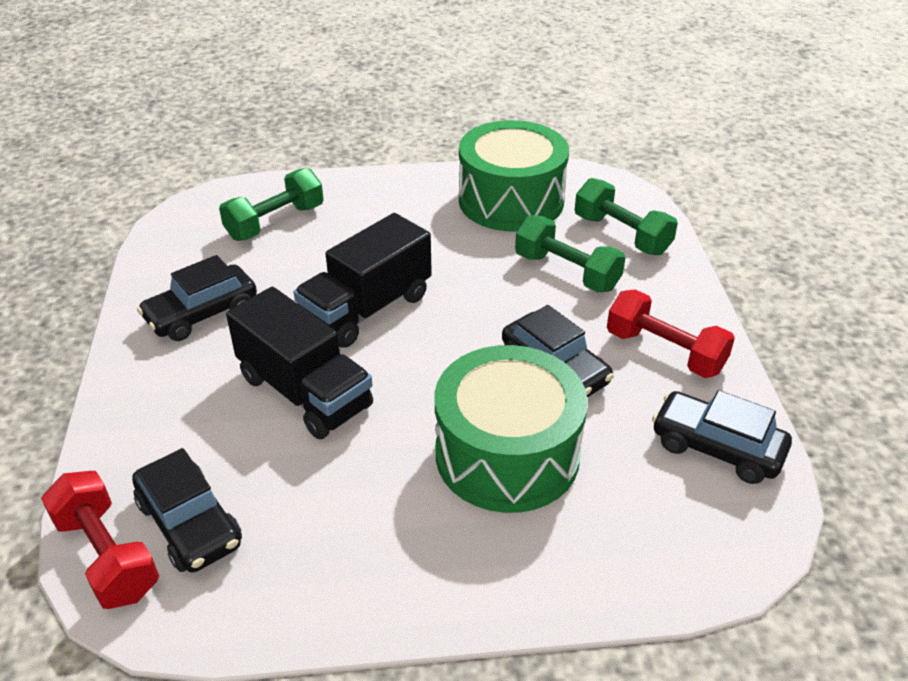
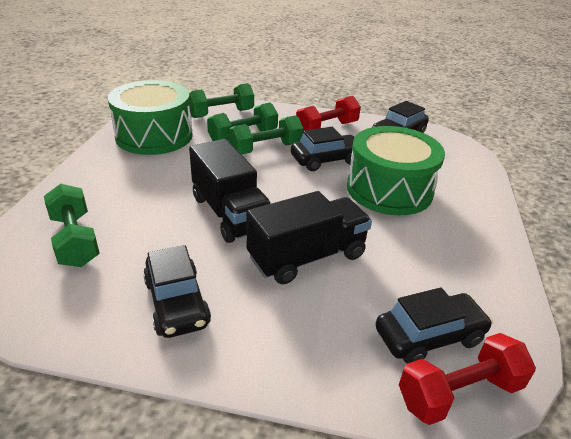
camera: 75 degrees left, 5 degrees down
(545, 301) = (266, 149): none -> green dumbbell

